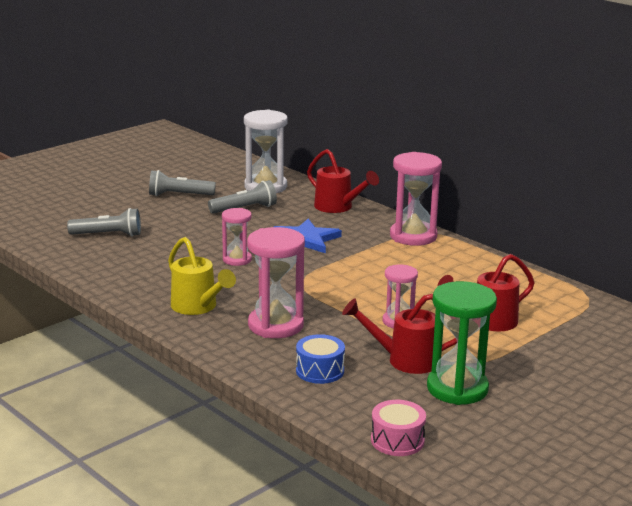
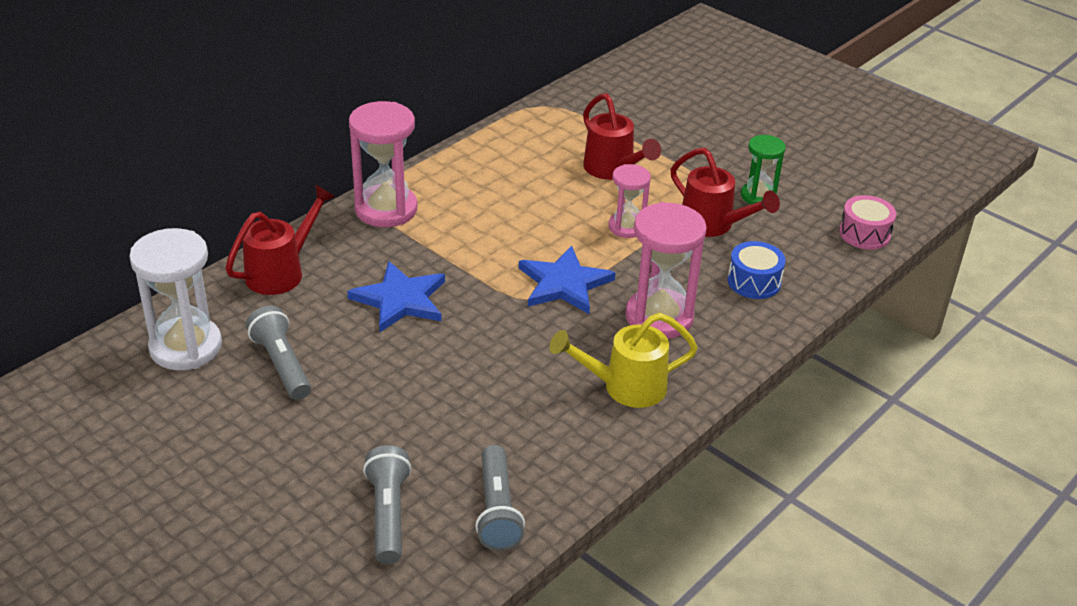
camera: 95 degrees left, 15 degrees up
(179, 195) = (213, 446): grey flashlight -> grey flashlight (497, 510)
(197, 307) = (625, 387): yellow watering can -> yellow watering can turned 150 degrees counterclockwise
(237, 259) = (473, 361): pink hourglass -> none
(321, 292) = (564, 284): none -> blue star
(405, 360) = (712, 225): red watering can -> red watering can turned 45 degrees counterclockwise
(457, 388) = (758, 196): green hourglass -> green hourglass, size x0.59

